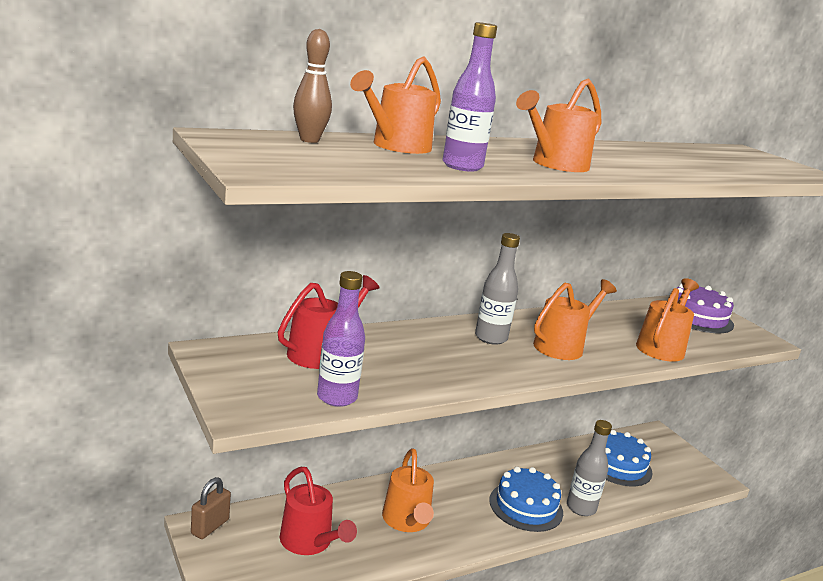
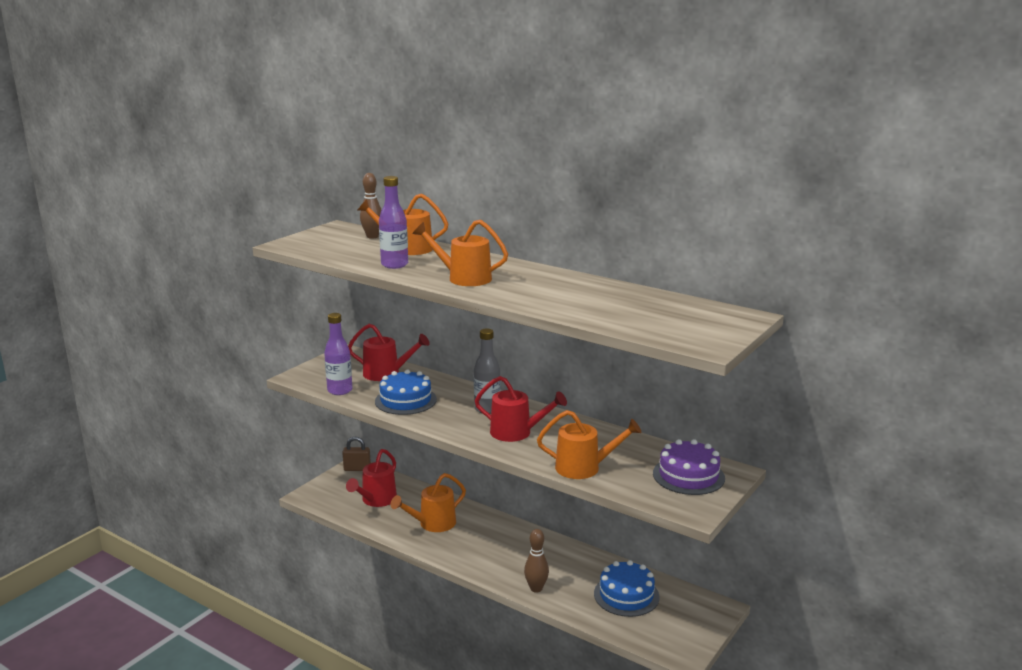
camera: 65 degrees right, 0 degrees up
(526, 506) = (506, 564): blue cake -> blue cake (405, 400)
(563, 346) = (517, 433): orange watering can -> red watering can
(581, 508) = (536, 588): grey bottle -> brown bowling pin

